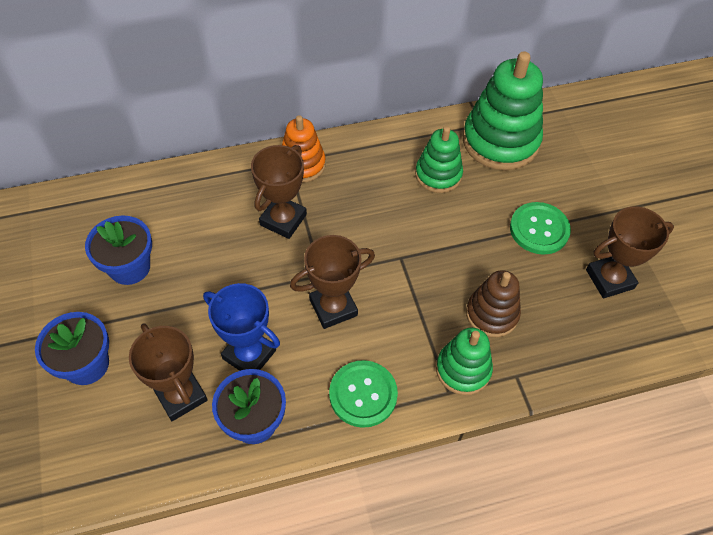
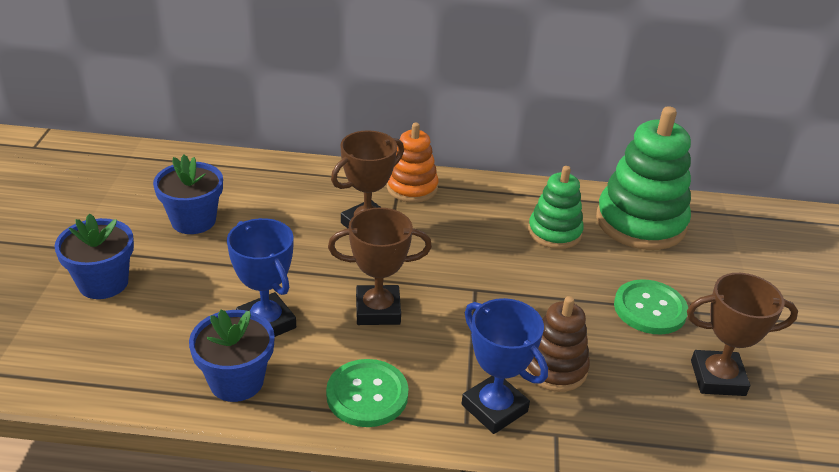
camera: 20 degrees right, 20 degrees down
(180, 395) = (176, 335): brown trophy -> none
(463, 369) = (494, 408): green stacking toy -> blue trophy

